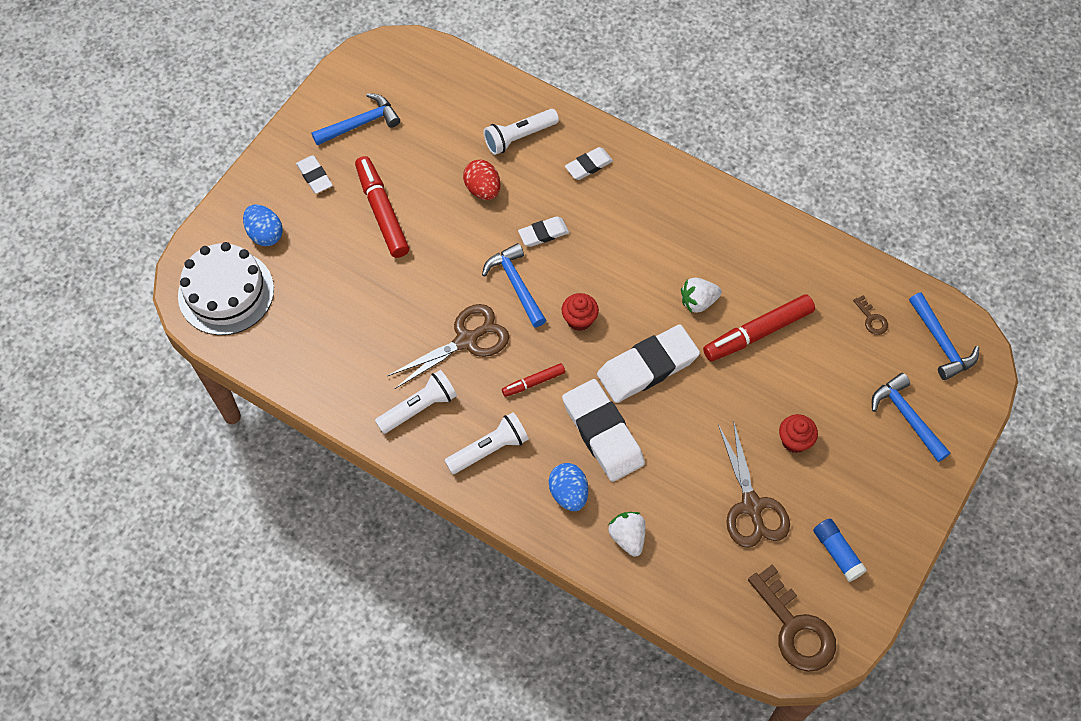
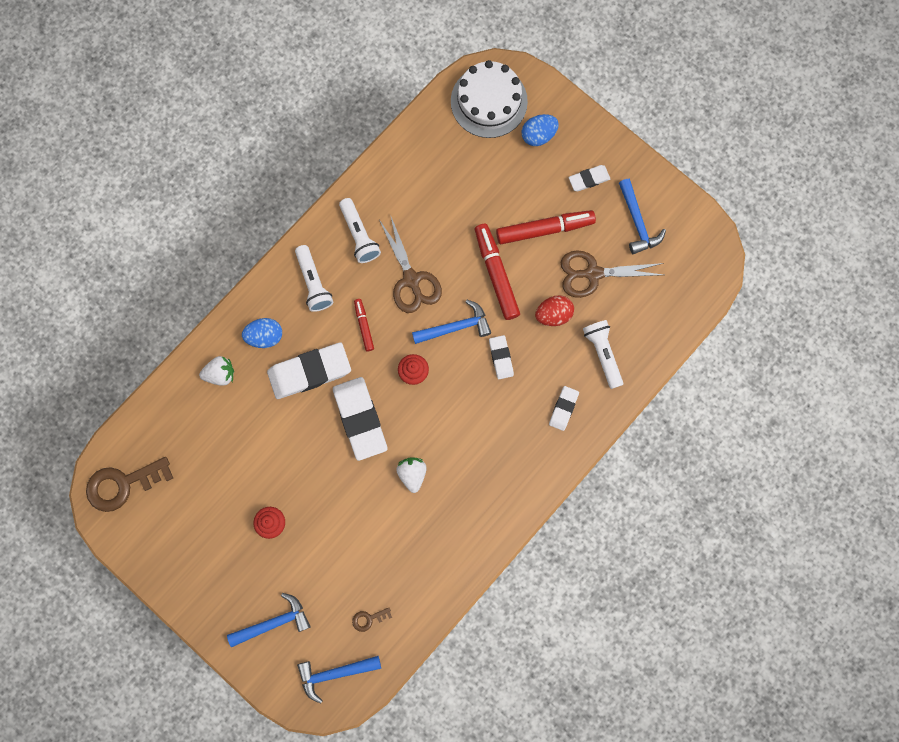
camera: 100 degrees right, 15 degrees up
(588, 165) = (563, 408): white eraser -> white eraser turned 45 degrees clockwise
(751, 506) = (225, 475): brown scissors -> brown scissors (593, 273)
(758, 333) = (374, 517): red marker -> red marker (496, 274)
(837, 552) = (173, 532): blue glue stick -> none

